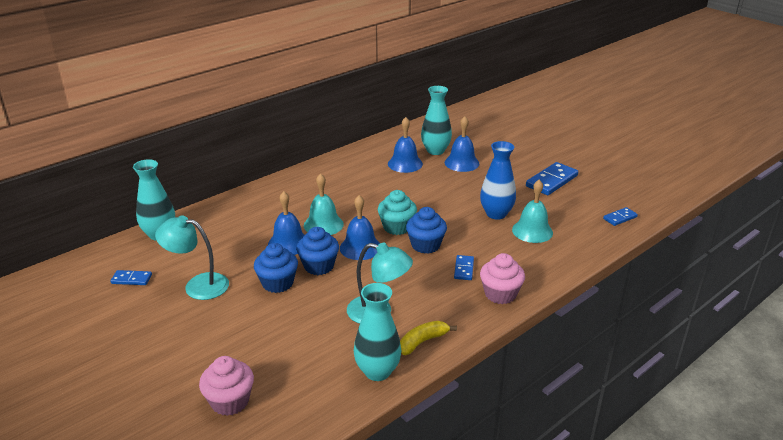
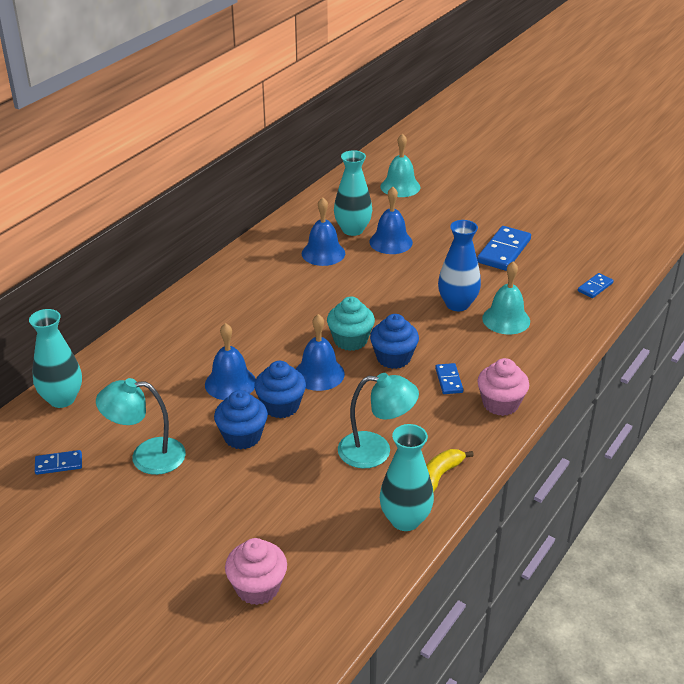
camera: 15 degrees left, 5 degrees up
(323, 224) = (261, 351): turquoise bell -> turquoise bell (400, 187)

